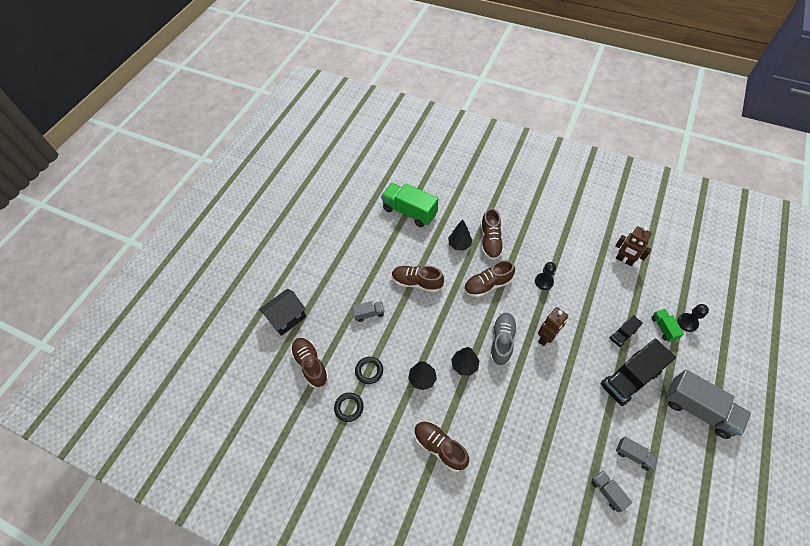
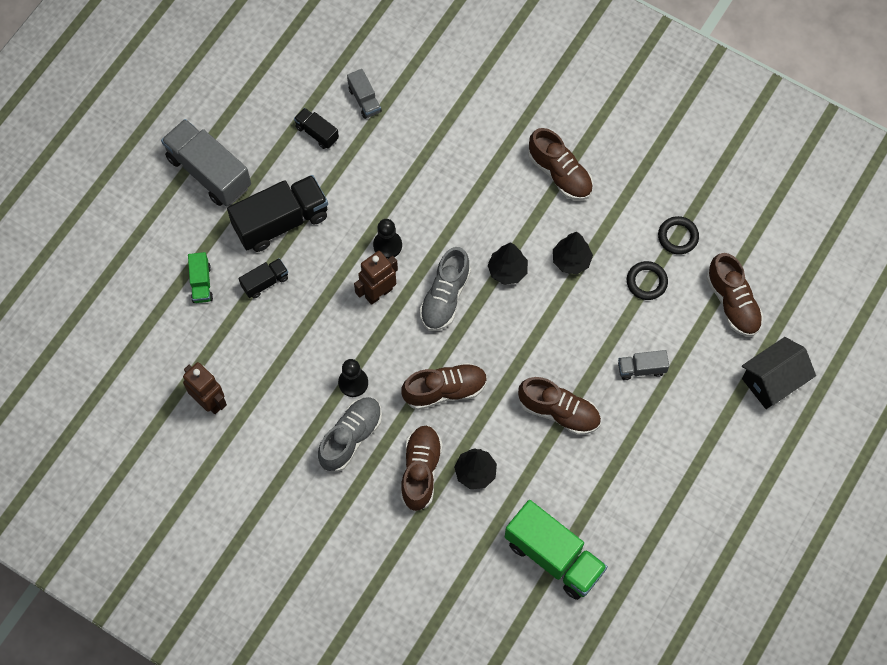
camera: 175 degrees left, 10 degrees up
(535, 252) = (351, 437): none -> grey shoe
(633, 455) = (317, 133): grey truck -> black truck
(687, 323) = (162, 286): black pawn -> black pawn (387, 245)

